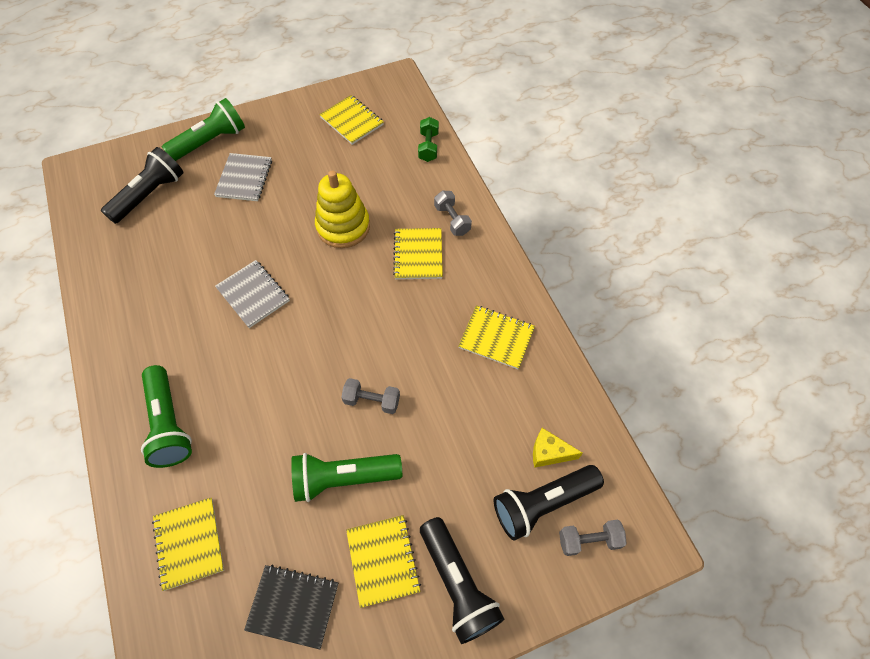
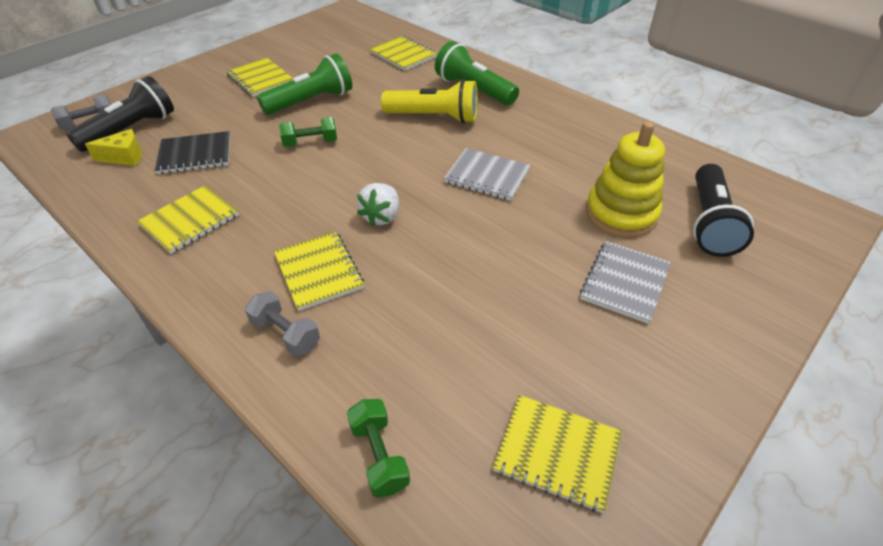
camera: 155 degrees right, 15 degrees down
(210, 141) = (732, 316): green flashlight -> none
(240, 392) = (434, 117): none -> yellow flashlight
(244, 178) = (624, 283): grey notebook -> grey notebook turned 45 degrees clockwise
(293, 606) = (314, 53): black notebook -> black notebook (195, 155)
(343, 226) = (440, 270): yellow stacking toy -> yellow stacking toy (621, 214)
(355, 285) = (381, 216): none -> white strawberry
(372, 400) = (310, 143): grey dumbbell -> green dumbbell
(457, 584) = (200, 84): black flashlight -> none
(496, 338) = (190, 221): yellow notebook -> yellow notebook turned 45 degrees counterclockwise

